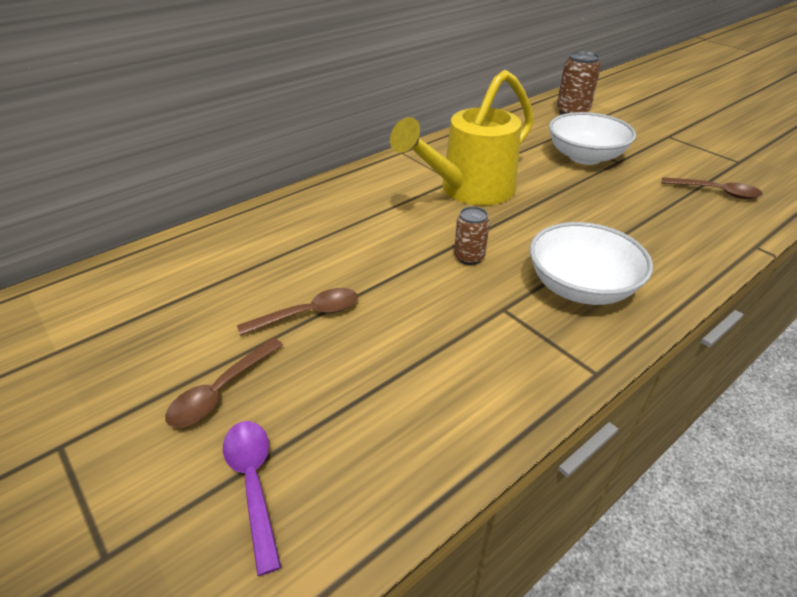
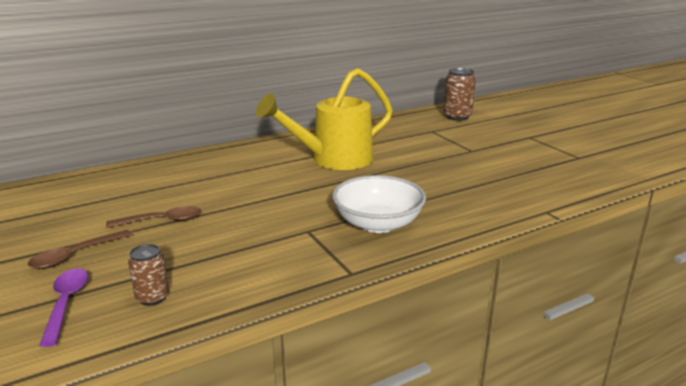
camera: 10 degrees right, 15 degrees down
(469, 257) = (303, 199): brown can -> brown can (152, 297)
(585, 157) = (445, 146): white bowl -> none
(716, 192) = (540, 175): brown spoon -> none

